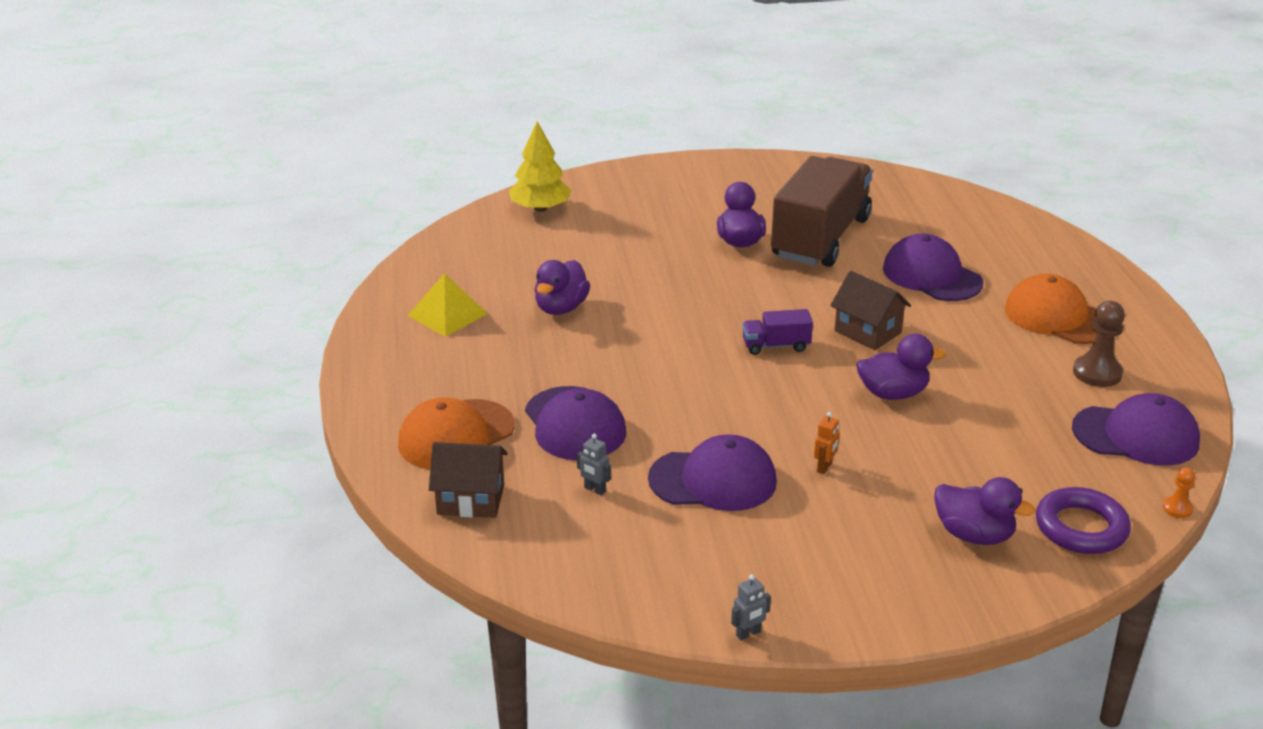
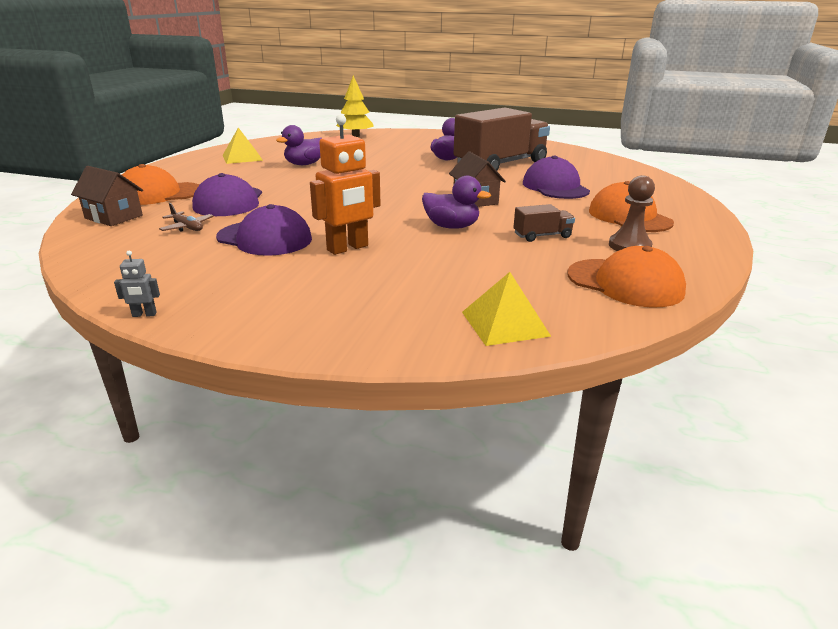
camera: 25 degrees right, 5 degrees down
(595, 490) = (187, 227): grey robot -> brown plane
(776, 346) = (404, 195): purple truck -> none
(824, 467) = (348, 248): orange robot -> orange robot, size x2.34
(974, 535) = (404, 305): purple duck -> none
(1000, 381) = (542, 236): none -> brown truck
(1081, 528) = (504, 323): purple ring -> yellow pyramid
(1135, 435) = (625, 283): purple cap -> orange cap
(1177, 508) = (615, 333): orange pawn -> none

